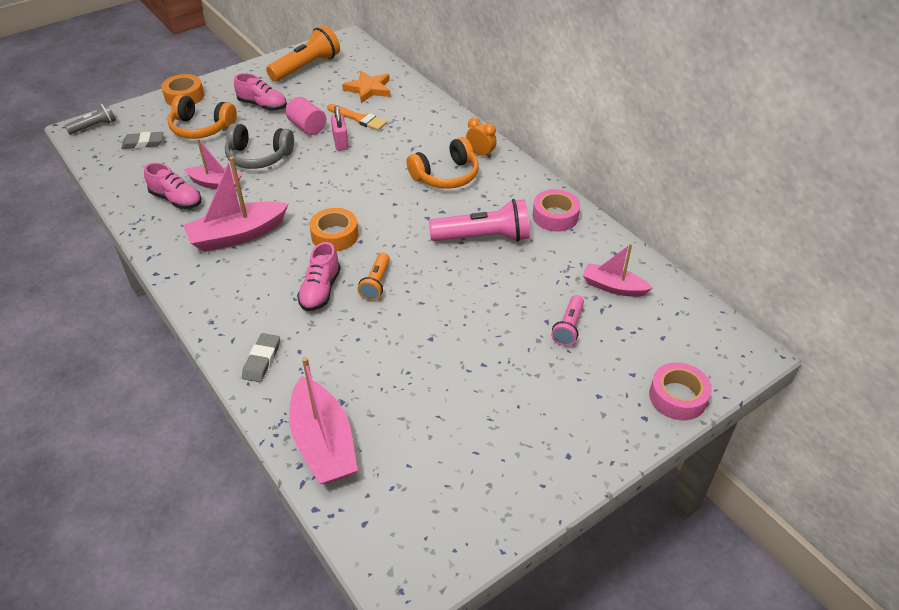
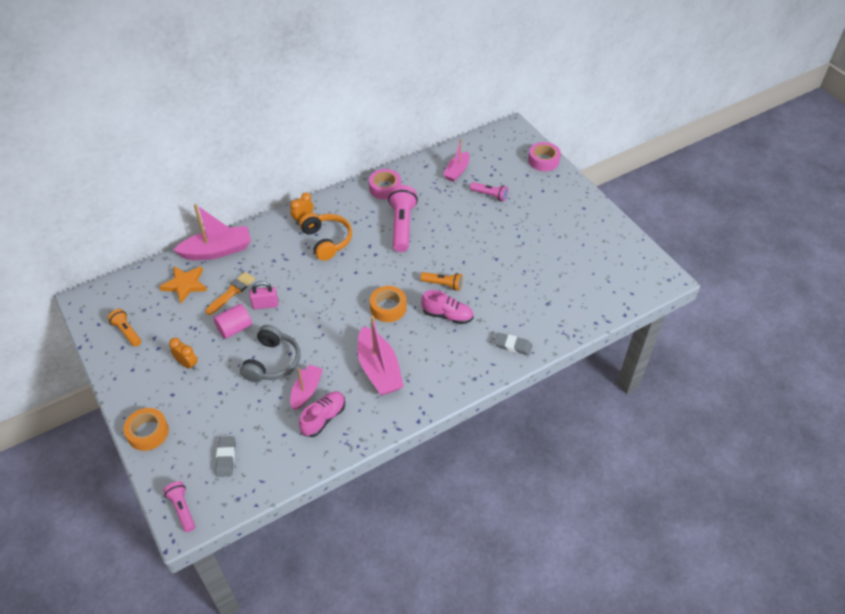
camera: 85 degrees left, 5 degrees up
(95, 126) = (182, 509): grey flashlight -> pink flashlight
(201, 128) = (213, 411): orange headphones -> none
(262, 105) = (187, 364): pink shoe -> orange clock
(306, 67) = (127, 332): orange flashlight -> orange flashlight, size x0.56
(323, 443) = (579, 311): pink boat -> pink boat (217, 250)

